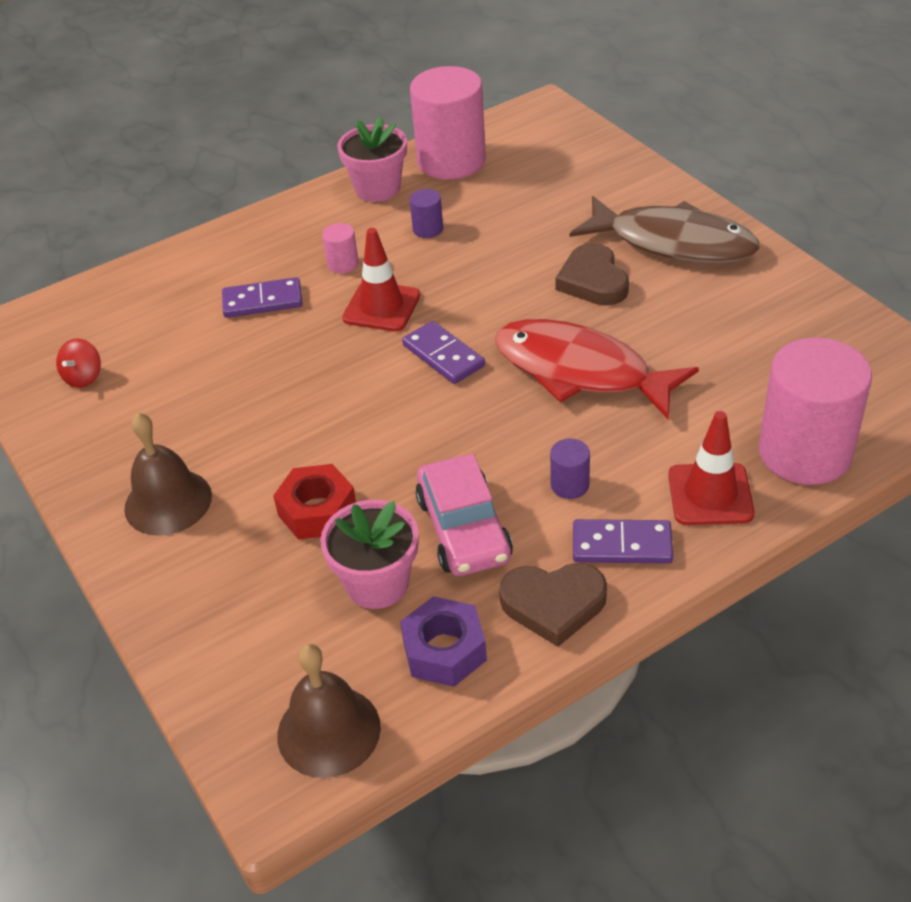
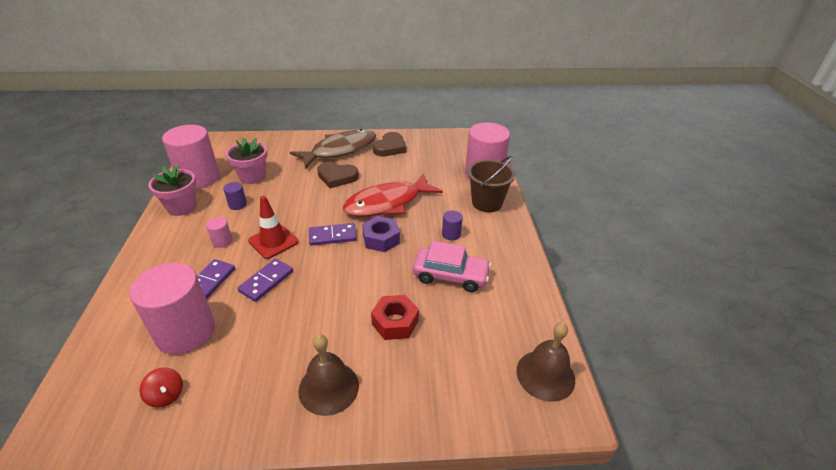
camera: 65 degrees left, 5 degrees down
(175, 334) = (185, 331): none -> pink cylinder
(377, 583) = (462, 319): pink flower pot -> pink flower pot (252, 176)
(444, 650) = (519, 312): purple nut -> purple nut (381, 239)
(553, 604) = (515, 267): brown heart -> brown heart (390, 147)
(622, 545) = (496, 235): purple domino -> purple domino (266, 281)
(710, 494) = (487, 203): red traffic cone -> brown bucket

